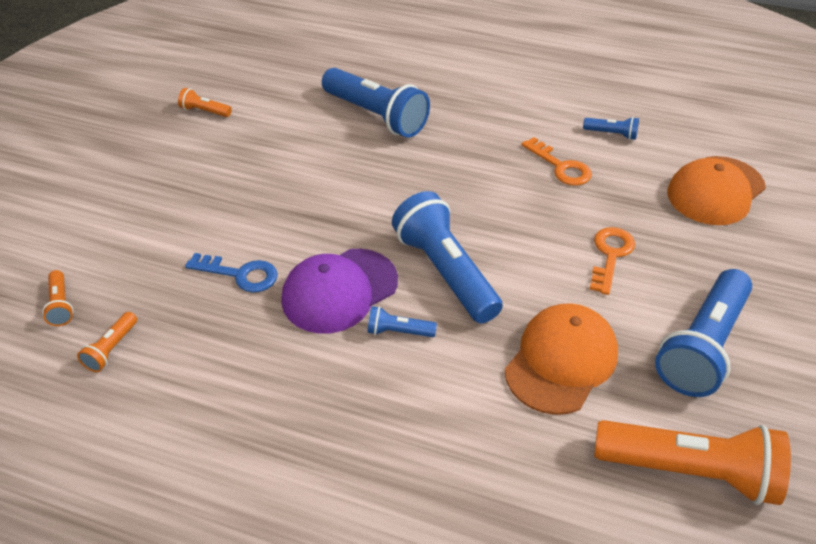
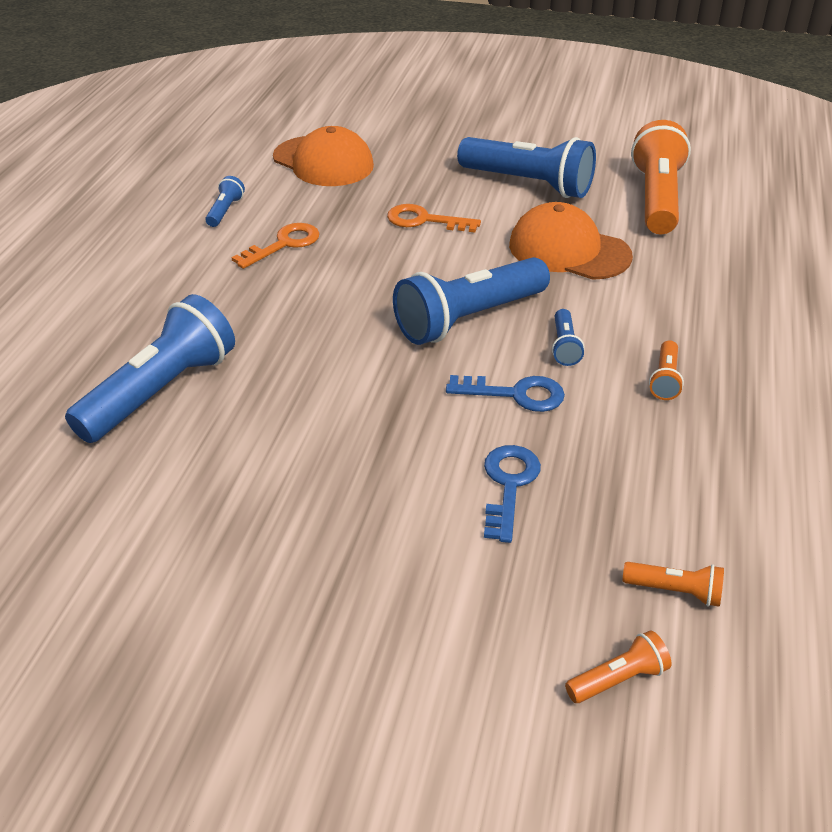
camera: 95 degrees left, 5 degrees down
(204, 111) = (112, 603): orange flashlight -> orange flashlight (665, 379)
(339, 290) = (516, 394): purple cap -> blue key

